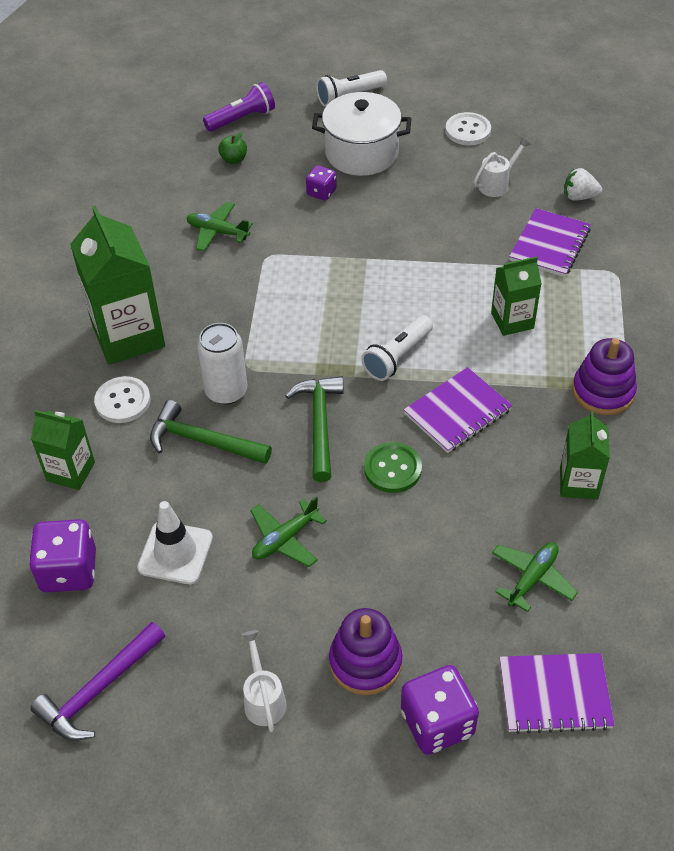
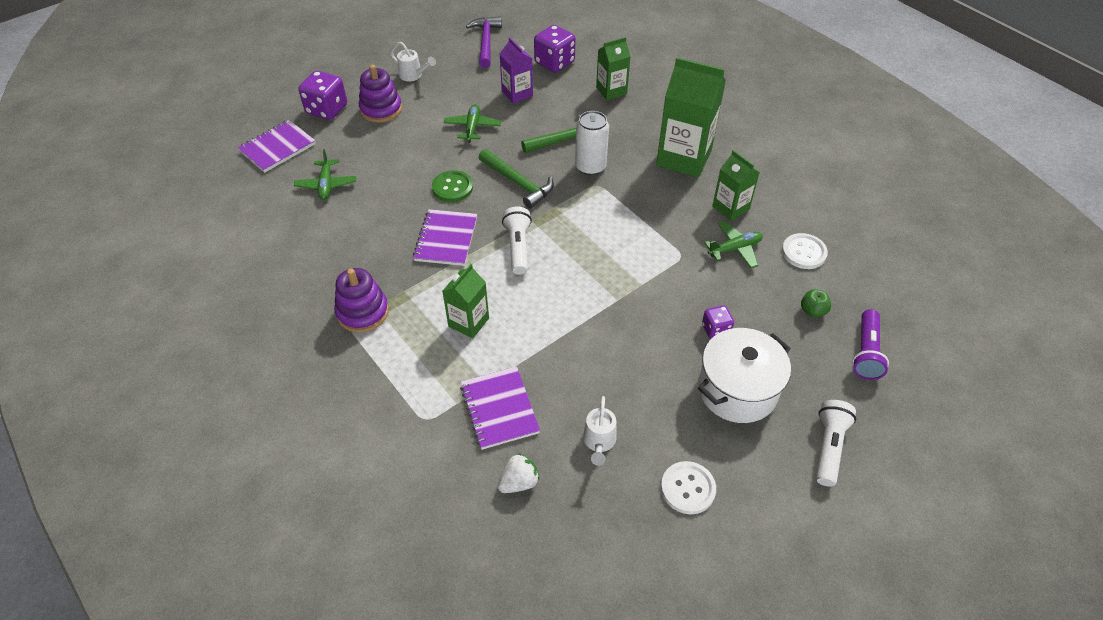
camera: 135 degrees right, 0 degrees up
(123, 401) = (635, 129): white button -> white button (804, 252)
(175, 553) = (517, 94): white traffic cone -> purple carton
(578, 483) = (336, 245): green carton -> green carton (730, 208)

